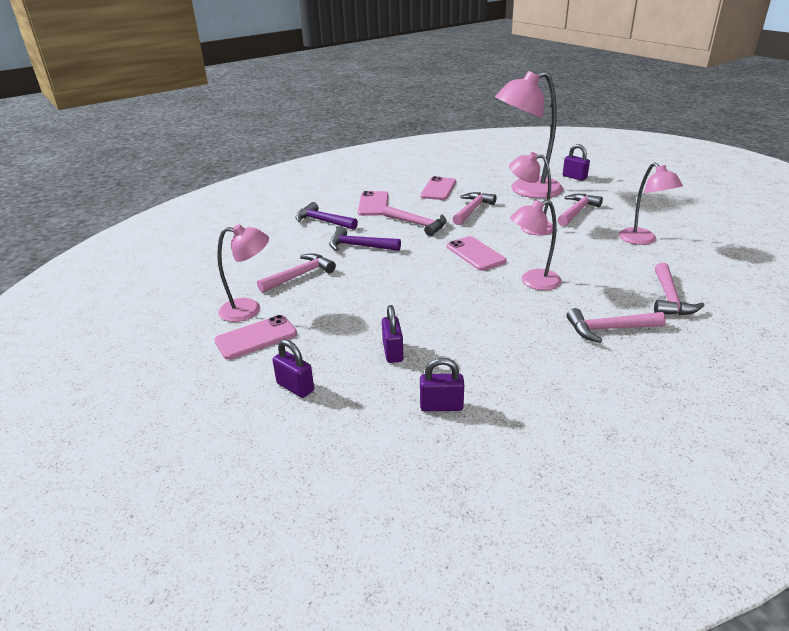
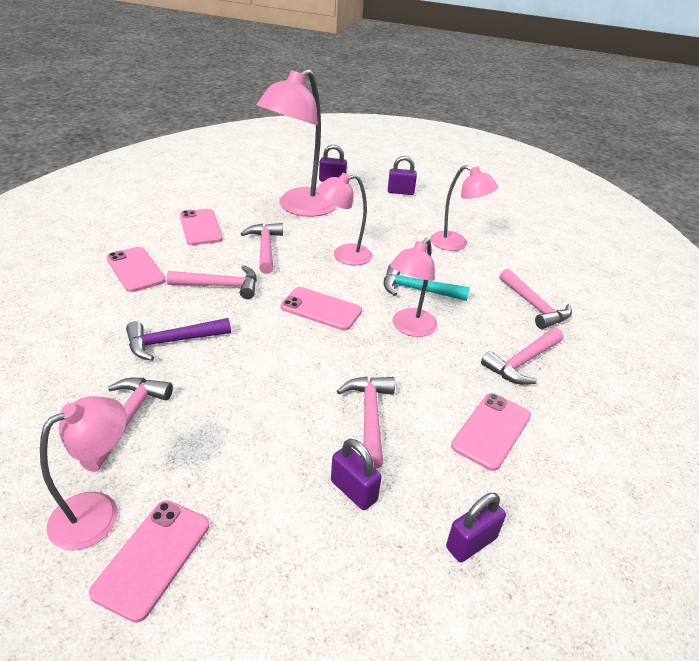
camera: 40 degrees left, 5 degrees up
(295, 387) = (284, 614): purple padlock -> purple padlock (400, 192)
(323, 221) = (86, 316): purple hammer -> none
(529, 358) = (491, 431): none -> pink phone
(568, 261) = (417, 290): none -> turquoise hammer
(577, 211) = (371, 224): pink hammer -> pink hammer (369, 417)

